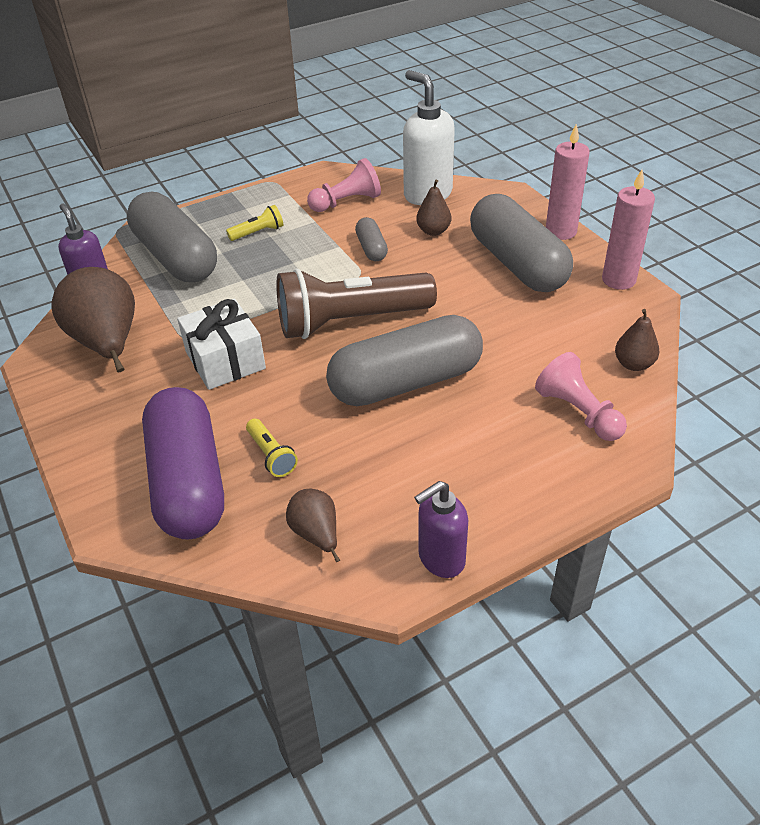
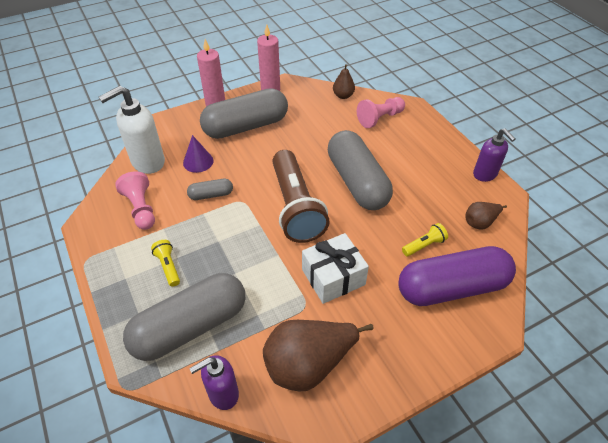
camera: 90 degrees left, 5 degrees up
(433, 231) = (198, 161): brown pear -> purple cone

